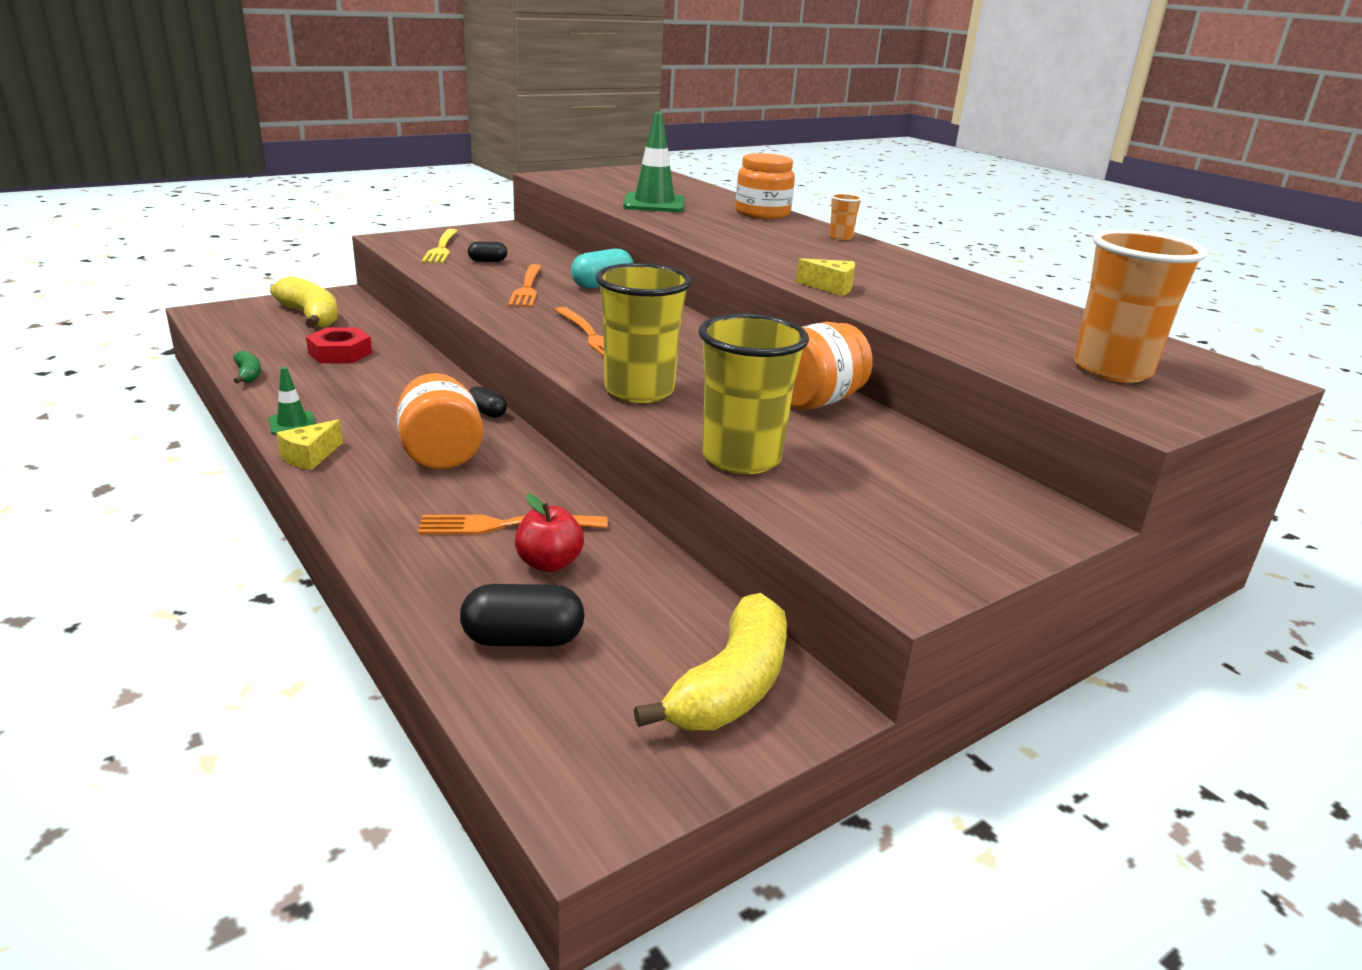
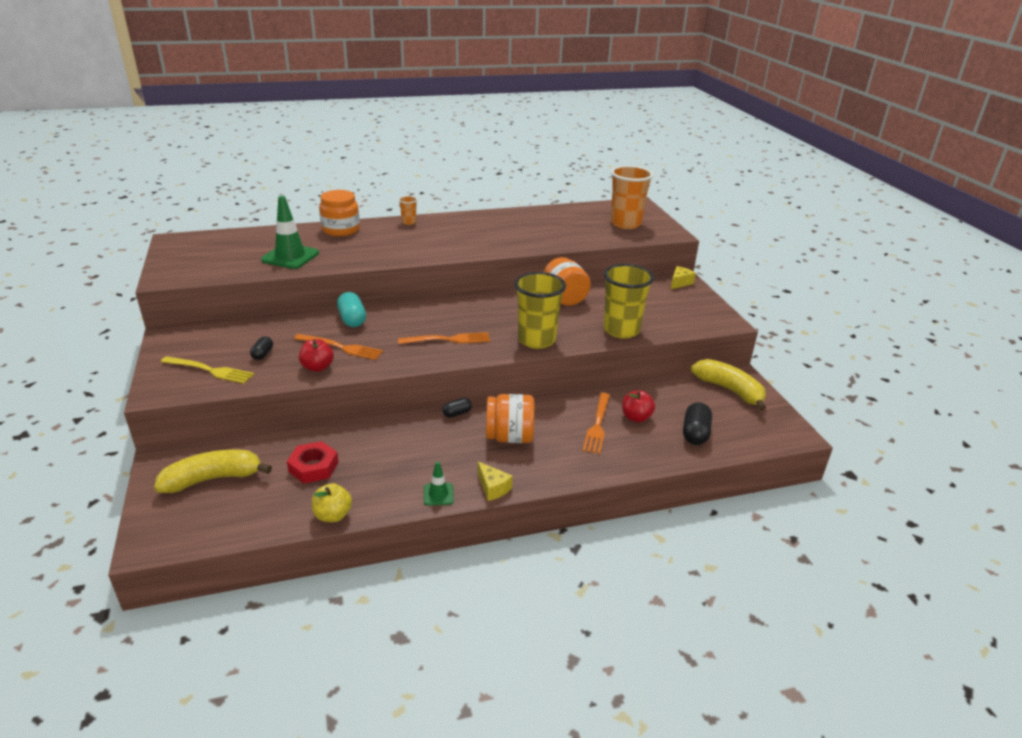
camera: 70 degrees left, 5 degrees up
(248, 375) = (333, 515): green banana -> yellow apple
(472, 284) = (317, 367): none -> red apple
(831, 287) = (501, 247): yellow cheese -> yellow cheese (680, 283)

